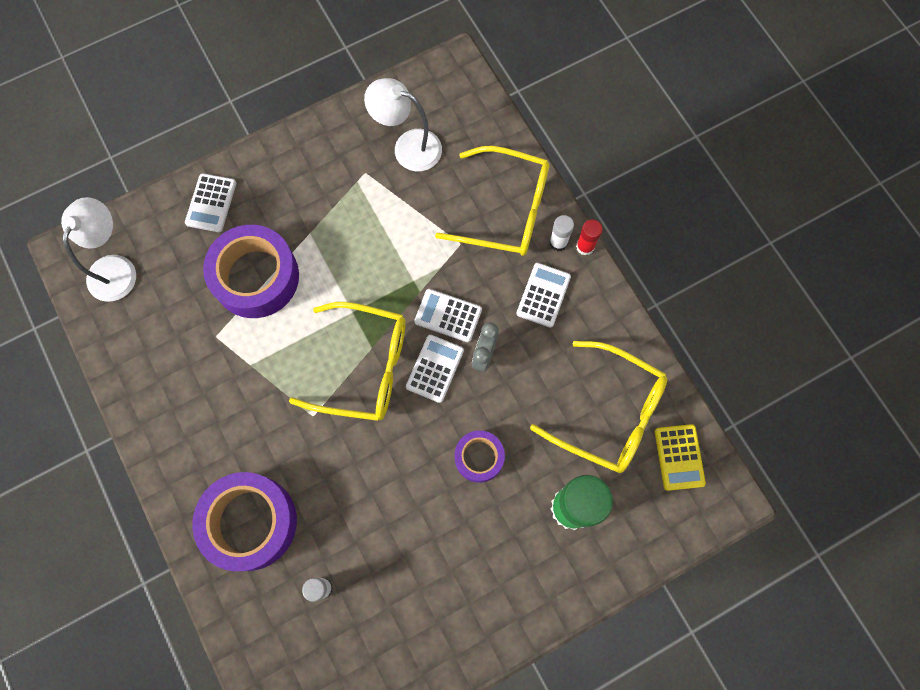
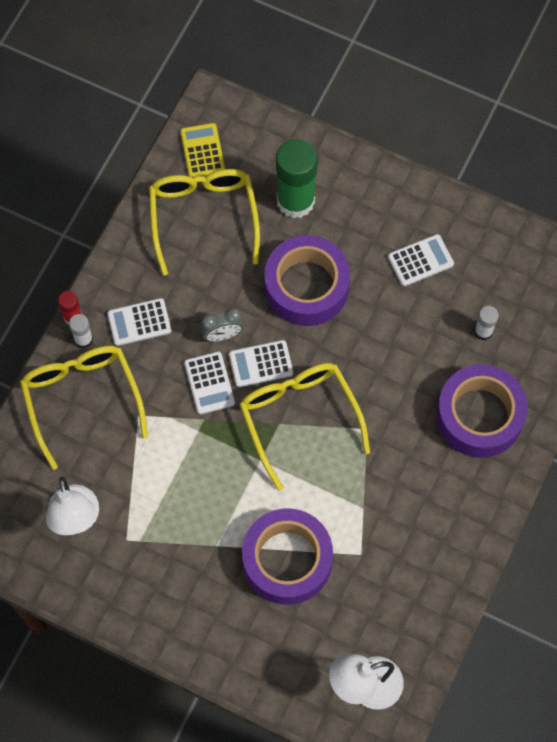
camera: 125 degrees left, 5 degrees down
(211, 203) = (248, 652): white calculator -> white calculator (420, 260)
(479, 457) = (306, 286): purple tape -> purple tape, size x1.85
(679, 457) = (202, 151): yellow calculator -> yellow calculator turned 60 degrees counterclockwise

